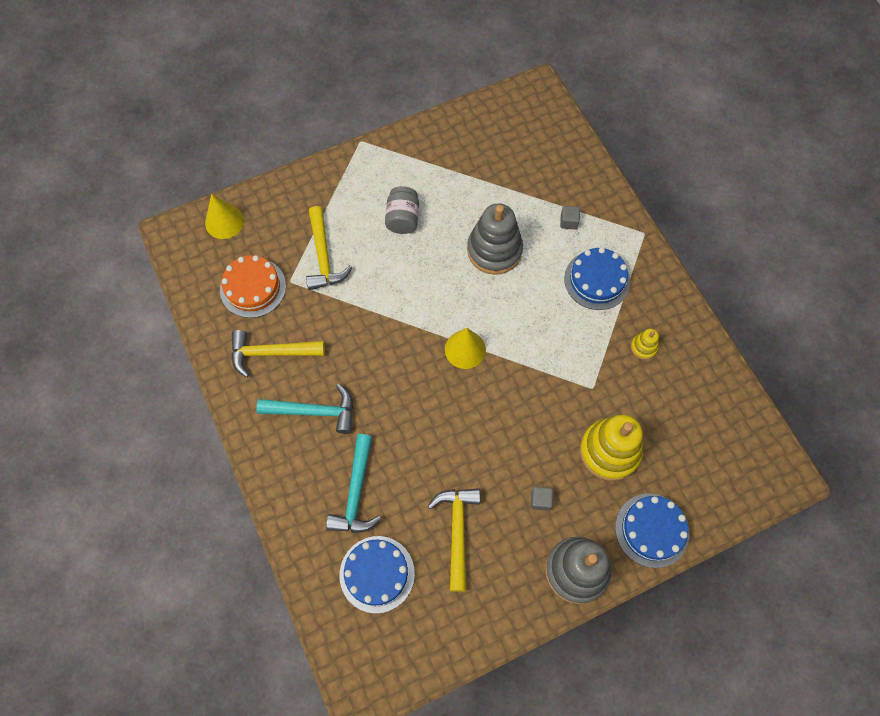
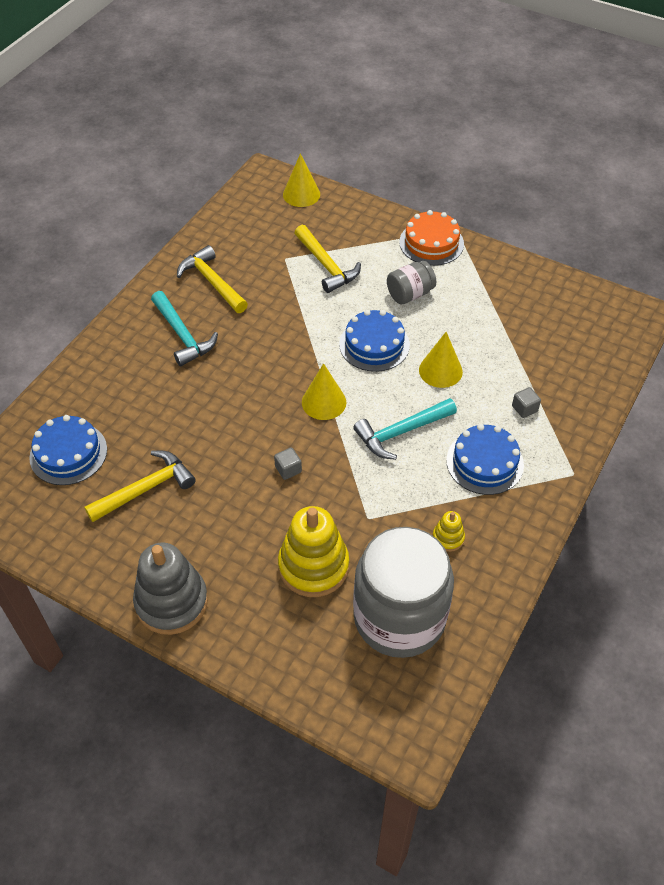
camera: 55 degrees right, 15 degrees down
(253, 287) = (259, 241): orange cake -> orange cake (431, 243)
(323, 256) = (326, 265): yellow hammer -> yellow hammer turned 75 degrees counterclockwise
(356, 492) = (131, 400): turquoise hammer -> turquoise hammer (401, 432)
(494, 250) = (440, 370): grey stacking toy -> yellow cone
(540, 500) = (221, 536): grey cube -> grey cube (288, 469)
(652, 530) = (258, 646): blue cake -> blue cake (374, 344)
(686, 421) = (399, 617): none -> grey jar

